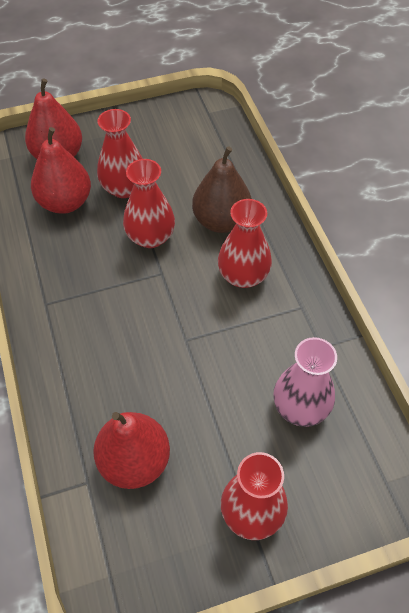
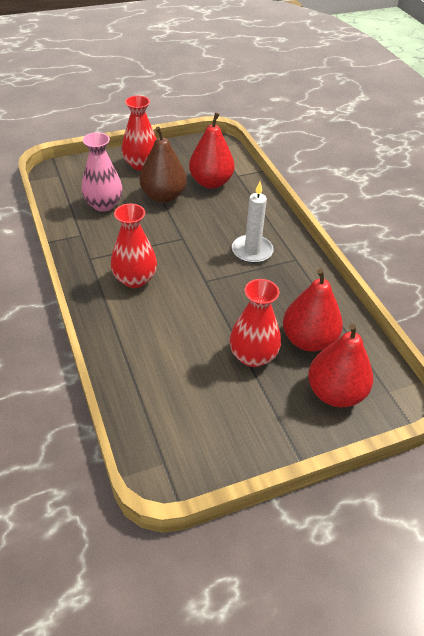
camera: 175 degrees right, 10 degrees down
(97, 316) = (252, 251): none -> white candle
(150, 237) = (218, 309): red vase -> none
(221, 221) = (152, 324): brown pear -> brown pear (163, 196)

